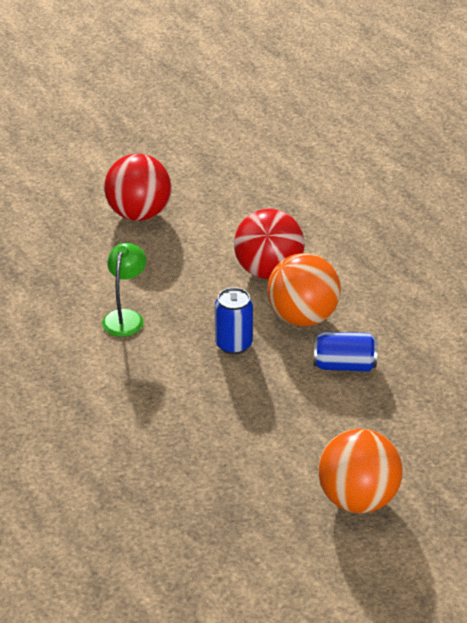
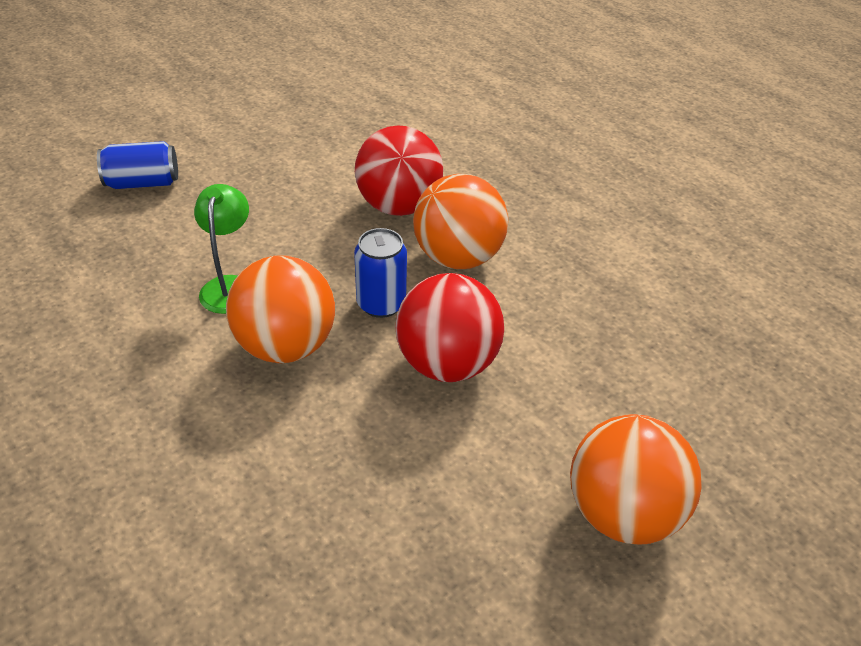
camera: 15 degrees left, 5 degrees up
(139, 214) = (224, 156): red ball -> red ball (447, 363)
(157, 364) = (286, 346): none -> orange ball
(344, 365) = (530, 313): blue can -> blue can (143, 183)

